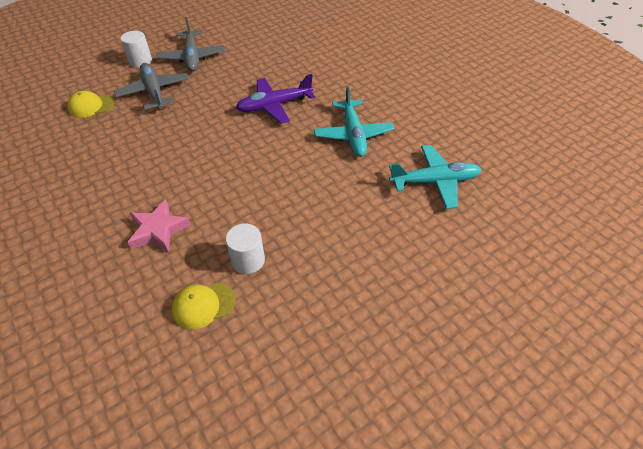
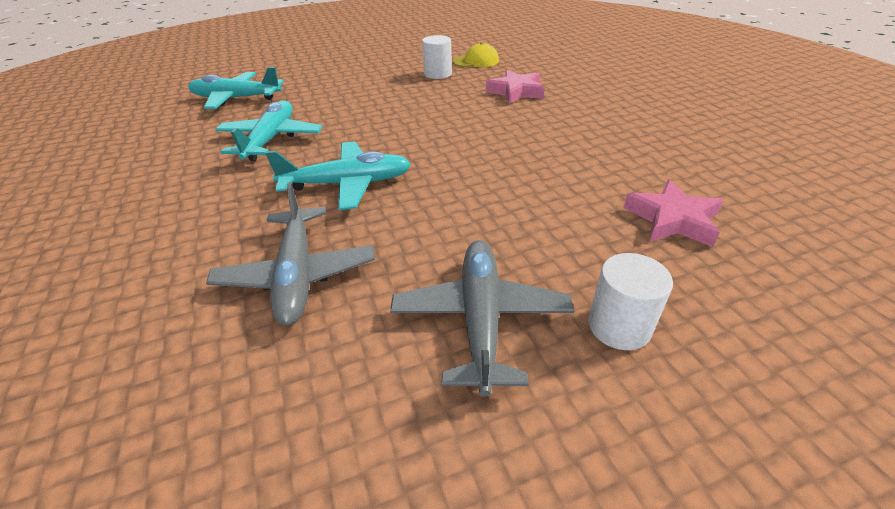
camera: 165 degrees left, 10 degrees down
(91, 106) = (672, 219): yellow cap -> pink star
(154, 92) = (557, 233): grey plane -> grey plane (297, 274)
(274, 105) = (347, 184): purple plane -> turquoise plane

